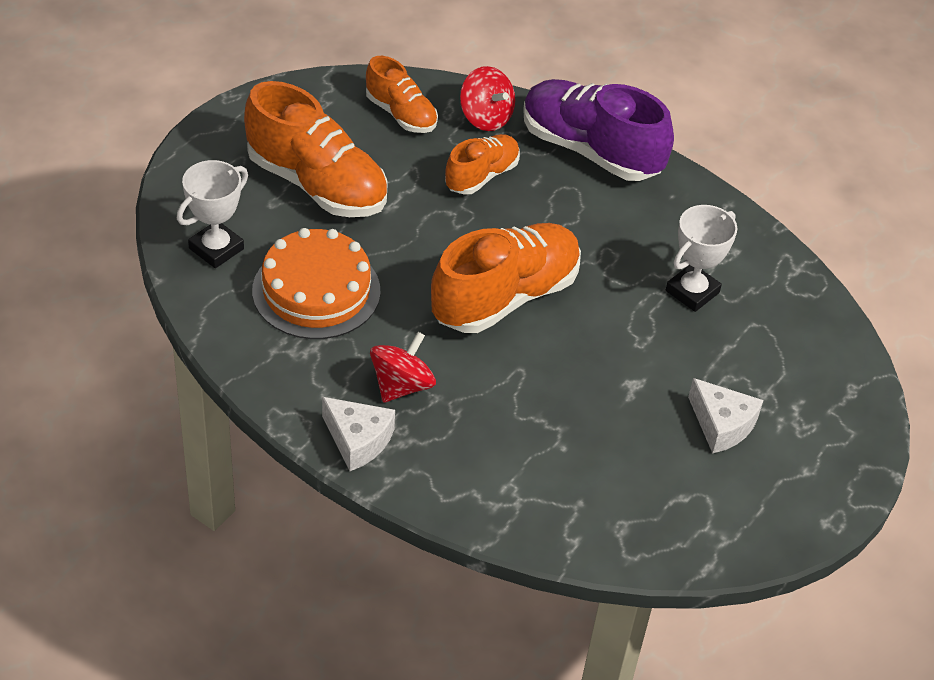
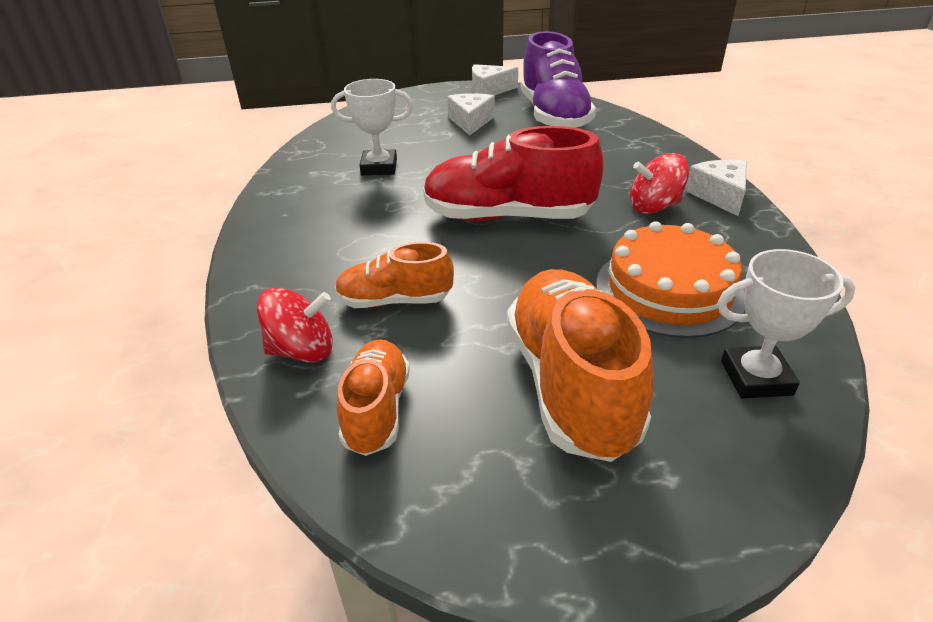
camera: 130 degrees left, 10 degrees down
(485, 117) = (302, 350): red spinning top -> red spinning top turned 75 degrees clockwise
(505, 297) = (508, 217): orange shoe -> red shoe
(590, 150) = (274, 270): purple shoe -> purple shoe (553, 116)
(800, 517) = (489, 90): none -> white cheese

